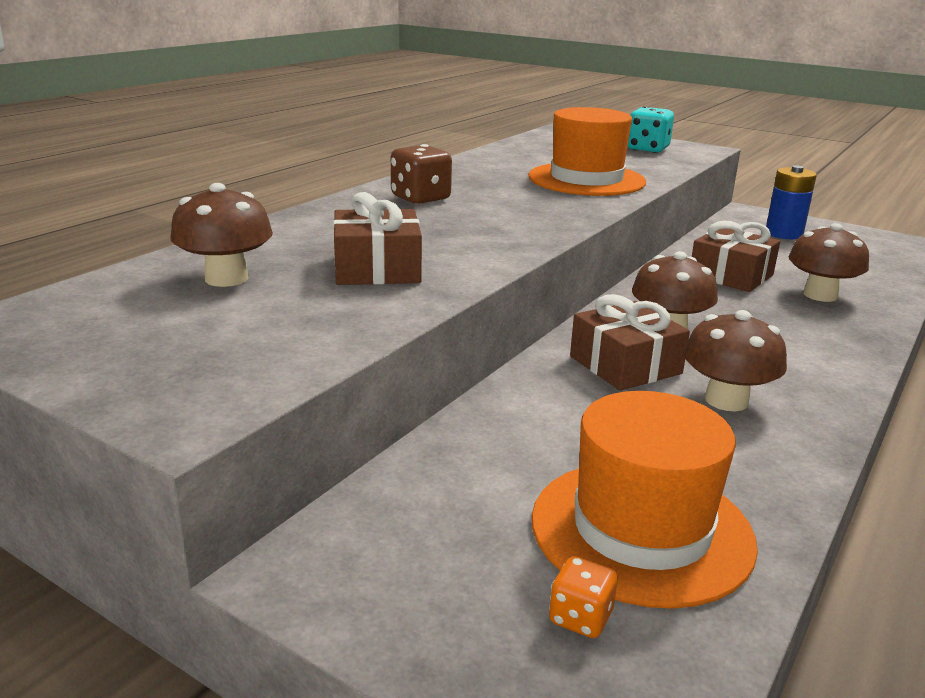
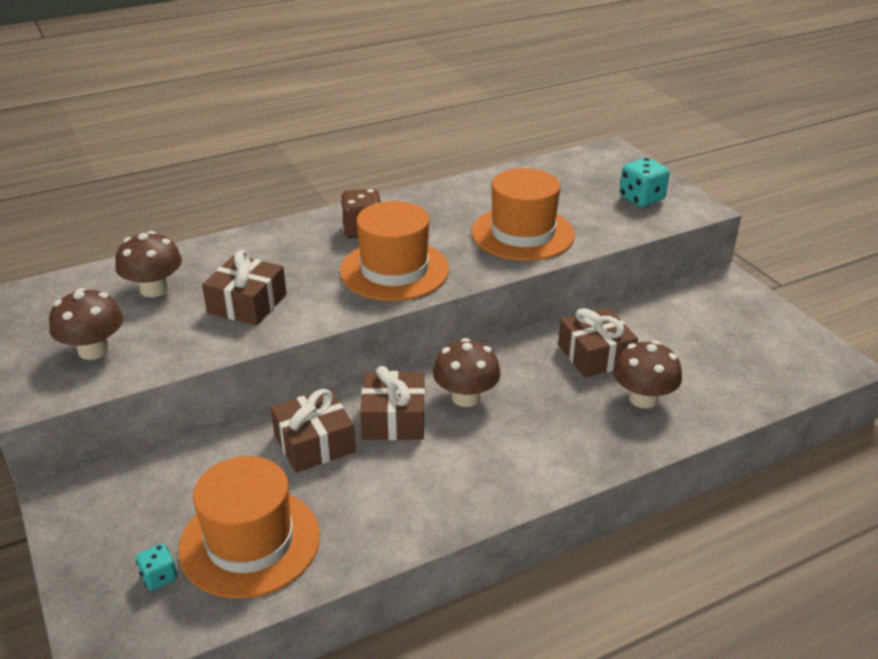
camera: 30 degrees right, 10 degrees up
(506, 219) = (394, 270): none -> orange hat
(571, 409) = (314, 443): none -> brown gift
(580, 618) = (159, 577): orange dice -> turquoise dice
(726, 400) = (423, 472): brown mushroom -> brown mushroom (94, 350)
(784, 233) = (719, 317): blue battery -> none

